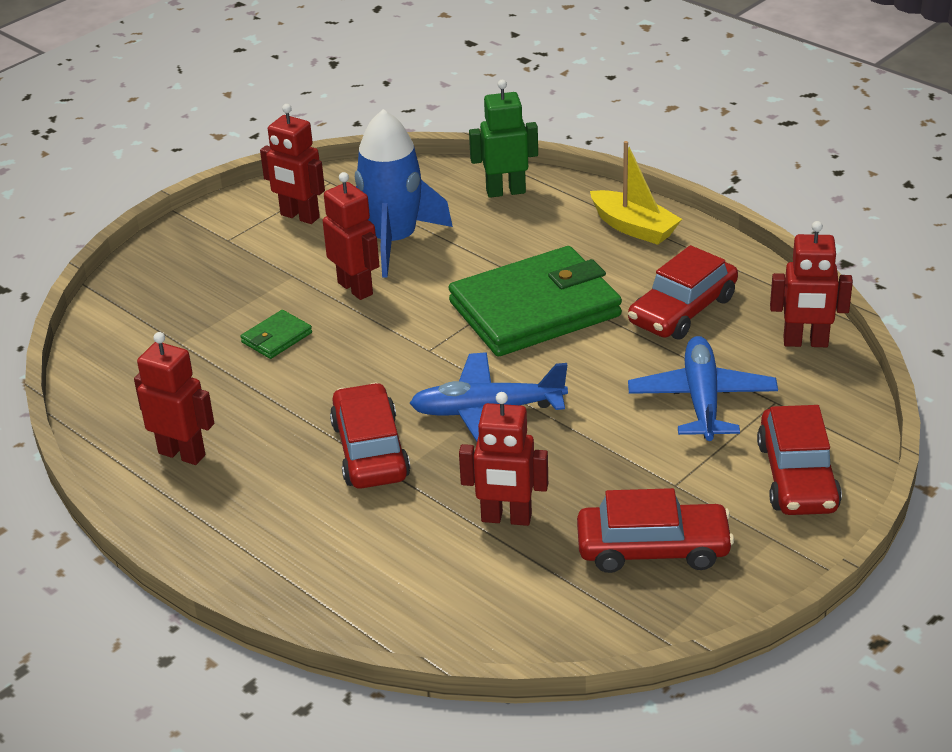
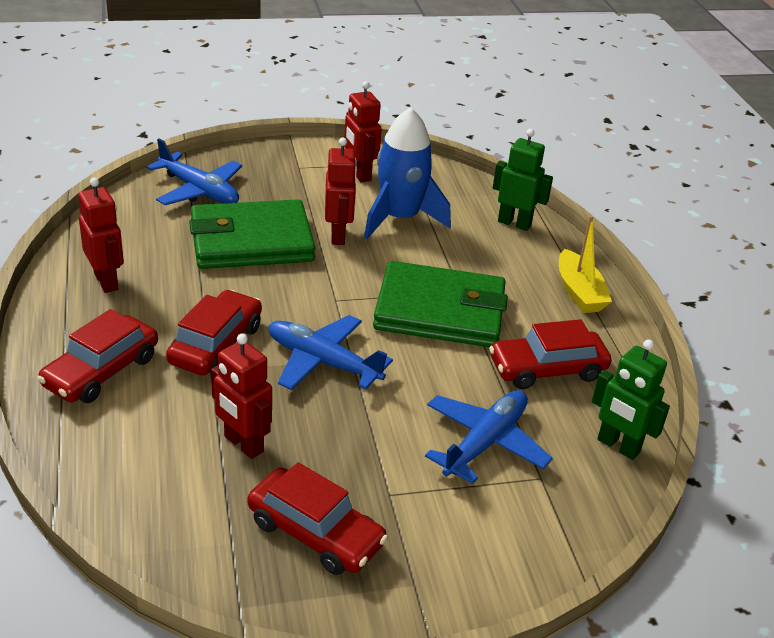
camera: 30 degrees right, 0 degrees up
(155, 316) = (199, 191): none -> blue plane
(276, 338) = (251, 241): green wallet -> green wallet, size x2.48
(797, 476) = (490, 547): red car -> red car (101, 371)
(805, 342) = (618, 446): red robot -> green robot

